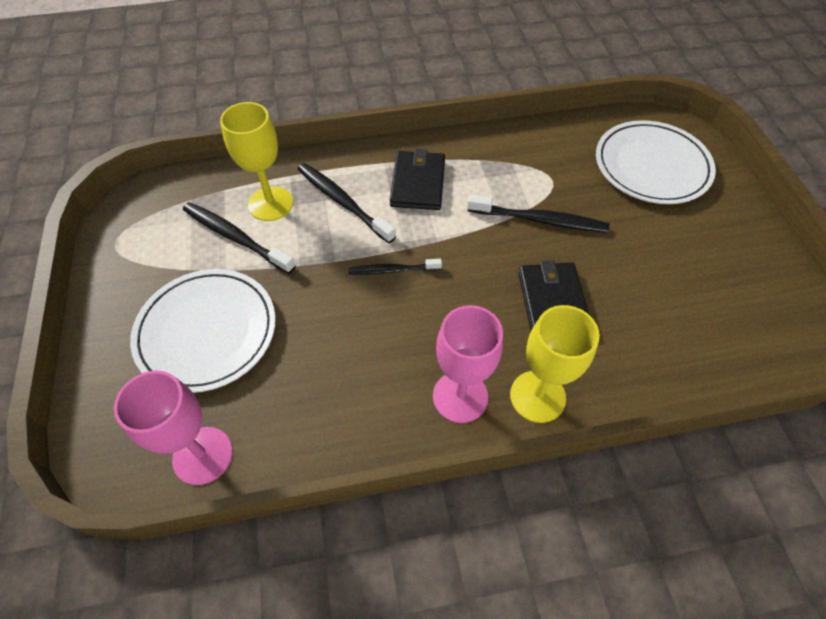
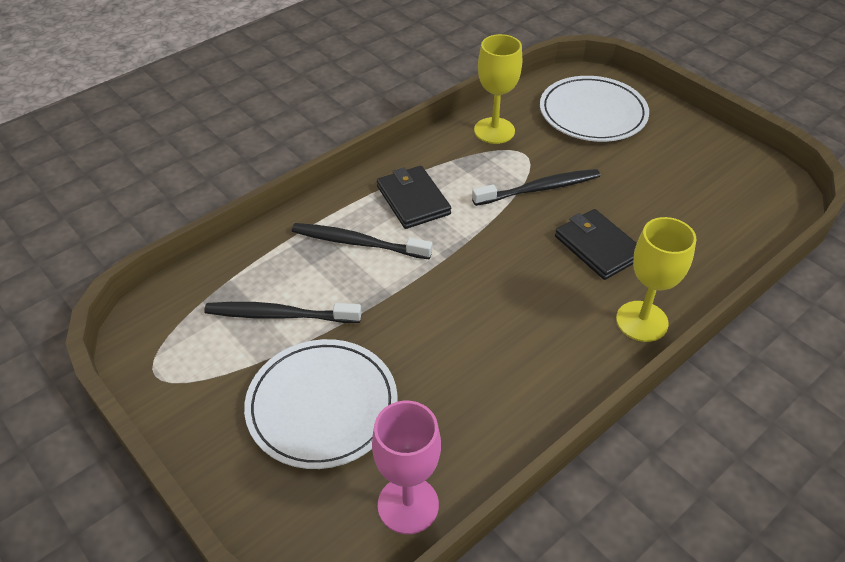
camera: 30 degrees left, 10 degrees down
(270, 204) = (288, 272): yellow goblet -> yellow goblet (494, 131)
(393, 270) = (450, 279): black toothbrush -> none
(460, 396) = (584, 350): pink goblet -> none

